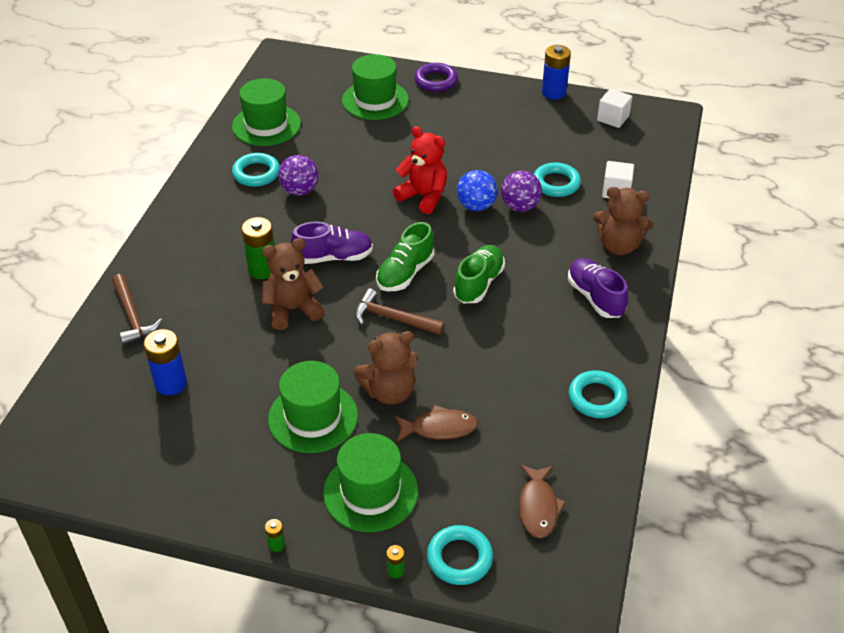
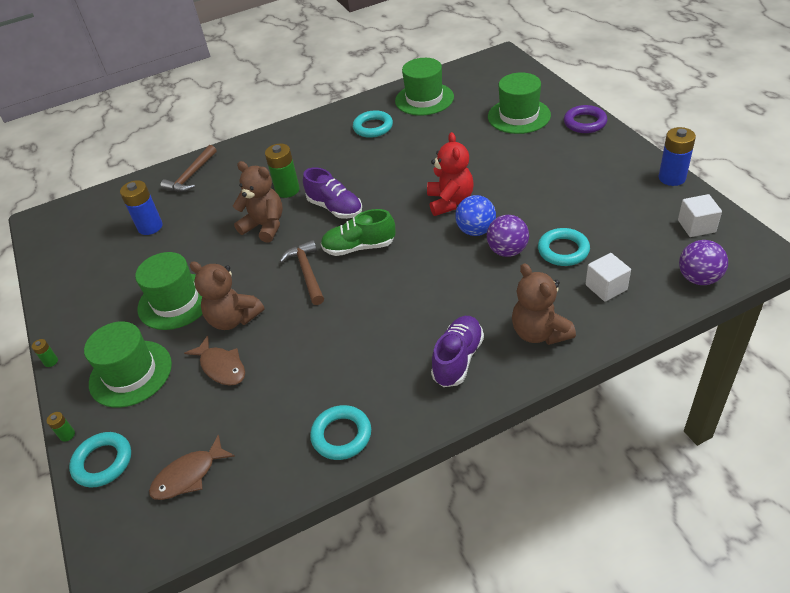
camera: 55 degrees right, 0 degrees up
(300, 190) = (380, 152): purple ball -> purple ball (698, 278)
(478, 283) = (393, 287): green shoe -> none

